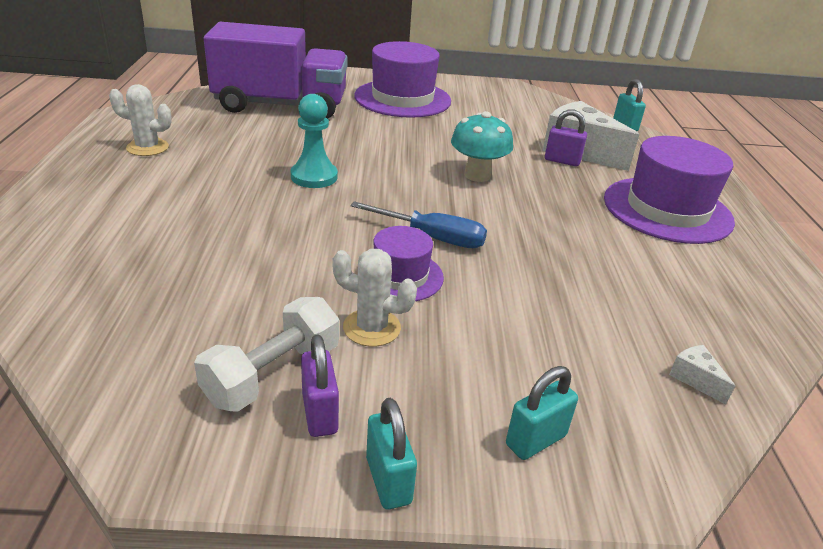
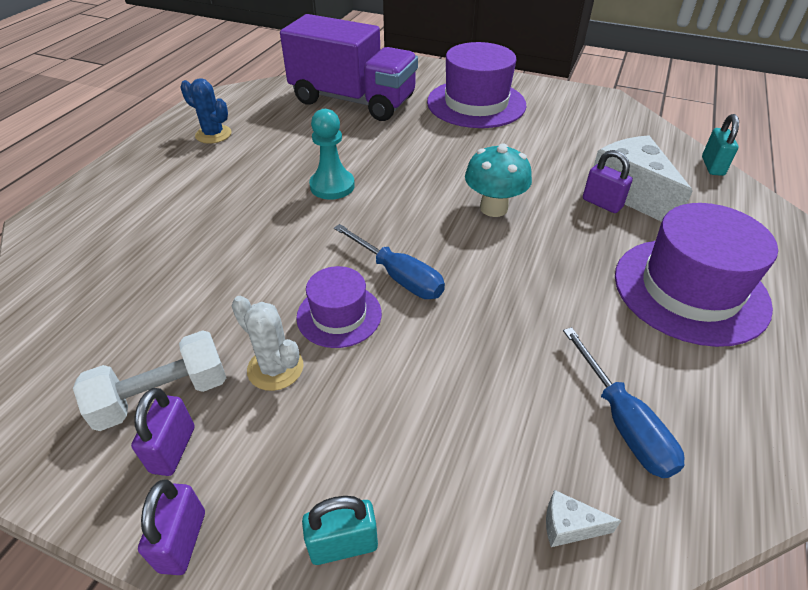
camera: 25 degrees right, 10 degrees up
(147, 147) = (213, 134): white cactus -> blue cactus
(388, 480) = (183, 541): turquoise padlock -> purple padlock
(683, 304) = (623, 422): none -> blue screwdriver
(695, 379) = (569, 526): white cheese -> white cheese turned 75 degrees counterclockwise

